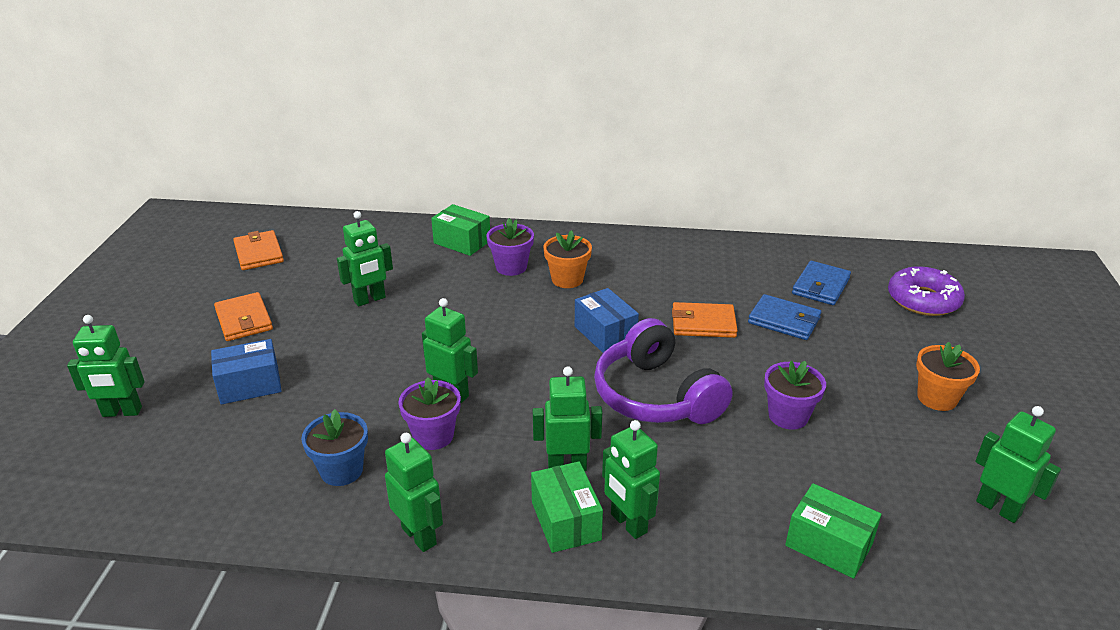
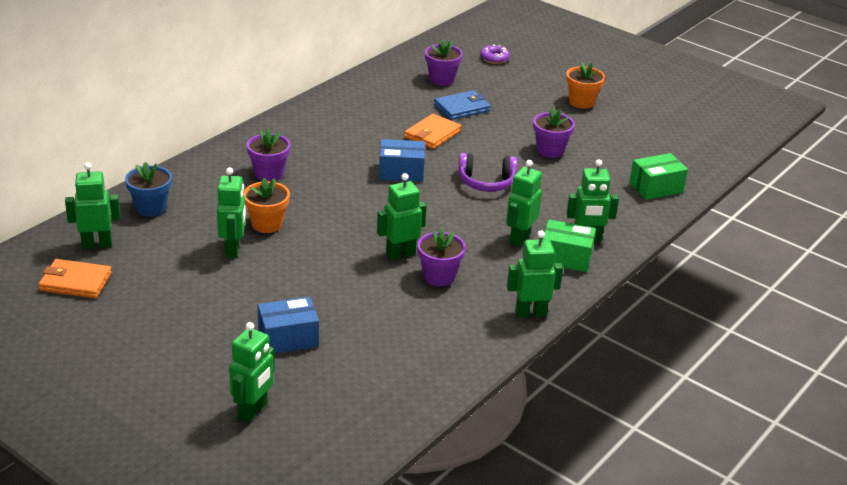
camera: 60 degrees left, 0 degrees up
(244, 320) = (185, 318): orange wallet -> none
(250, 385) = (288, 338): blue box -> blue box turned 60 degrees clockwise
(341, 470) = (437, 324): blue flower pot -> blue flower pot (151, 208)
(462, 242) = (201, 180): green box -> none
(567, 279) = (316, 159): orange flower pot -> orange flower pot (267, 224)
(655, 396) = (486, 182): purple headphones -> purple headphones, size x0.63
(820, 286) = (441, 79): blue wallet -> purple flower pot
(923, 300) = (494, 58): purple donut -> purple donut, size x0.57
(998, 508) = (673, 131): green robot -> green robot (97, 244)

